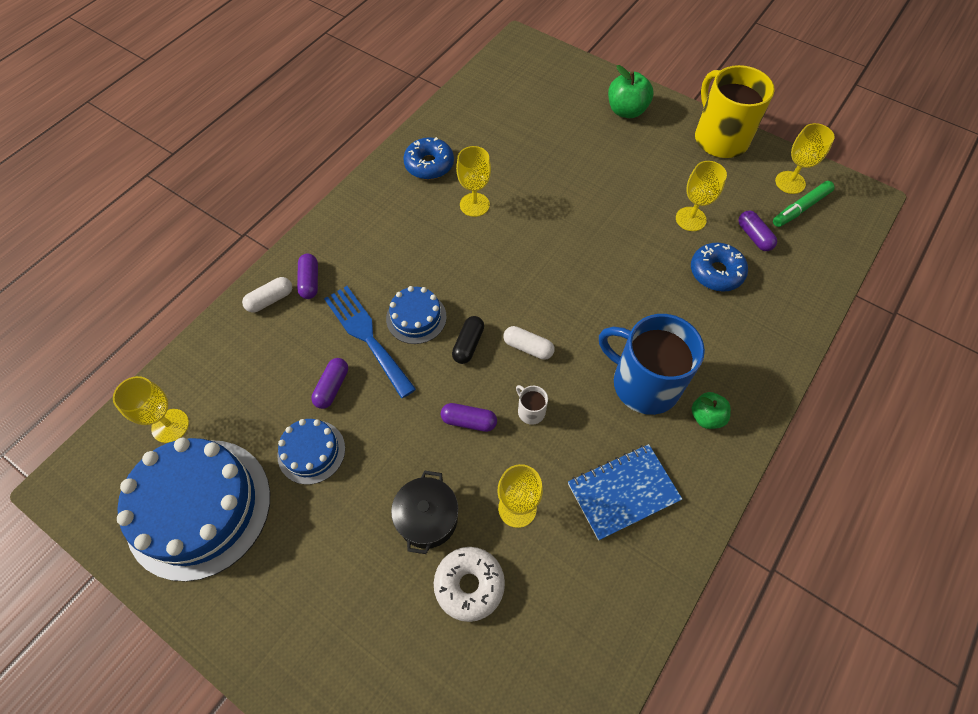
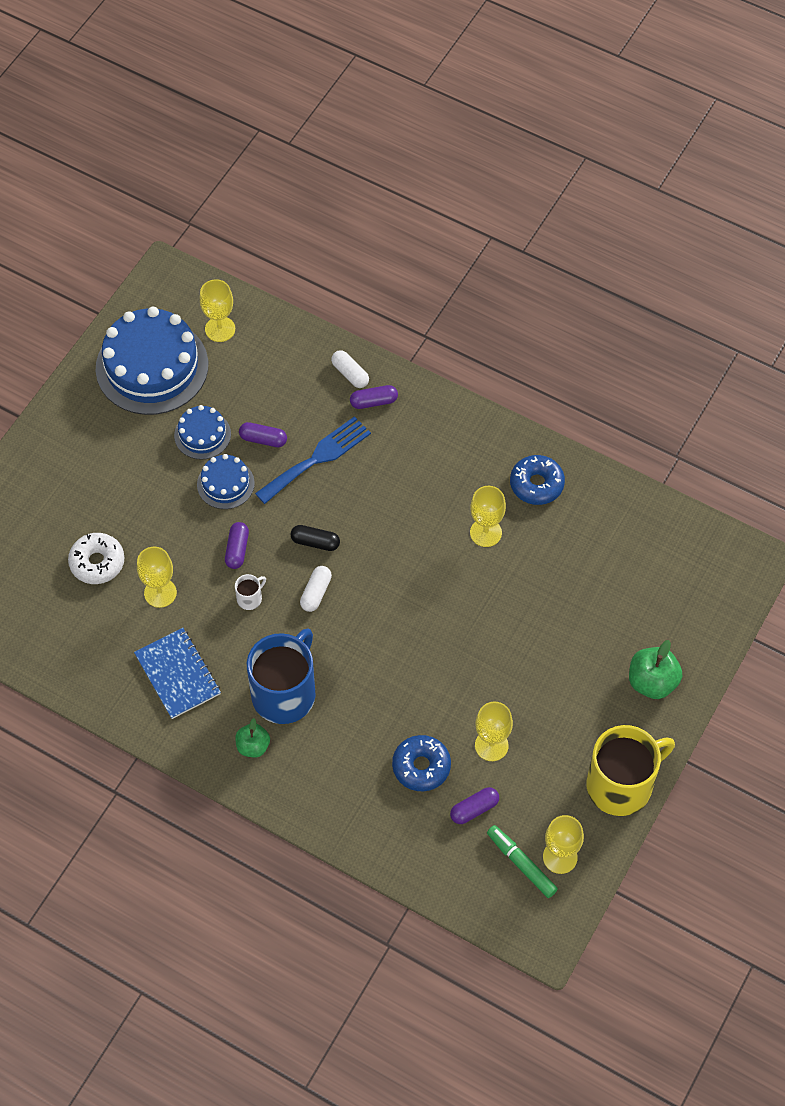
camera: 85 degrees right, 0 degrees up
(416, 317) = (341, 495): blue cake -> blue cake (225, 484)
(427, 518) = (149, 527): black pot -> none

